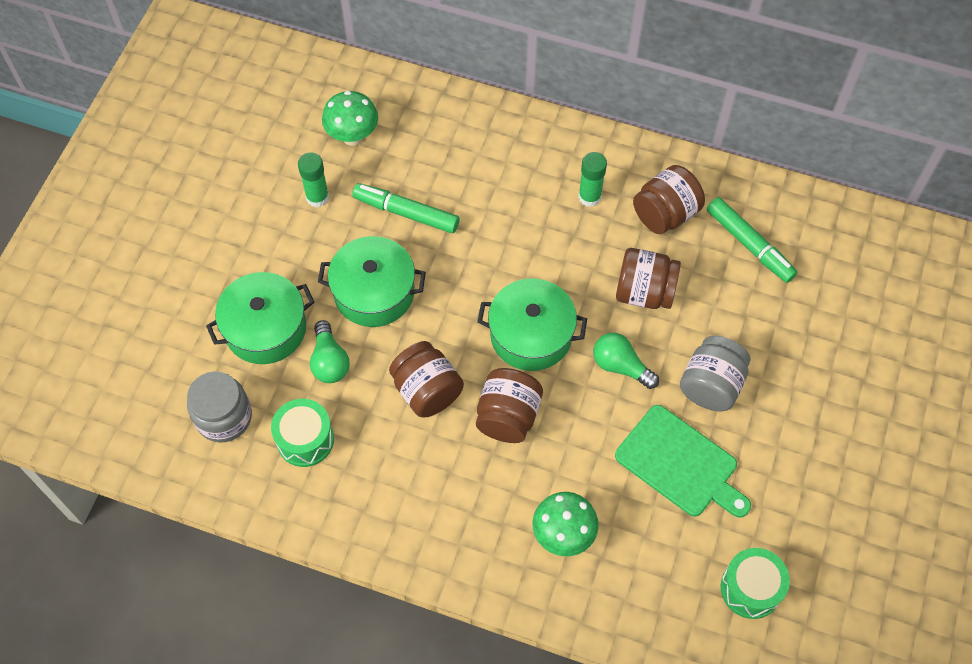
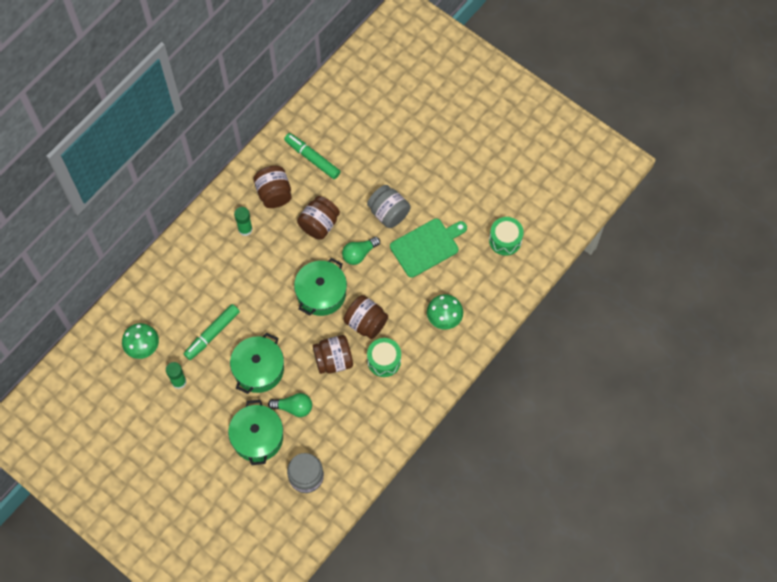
camera: 70 degrees left, 5 degrees up
(305, 439) = (338, 435): green drum -> green drum (384, 361)
(749, 244) = (312, 158): green marker -> green marker turned 120 degrees counterclockwise

